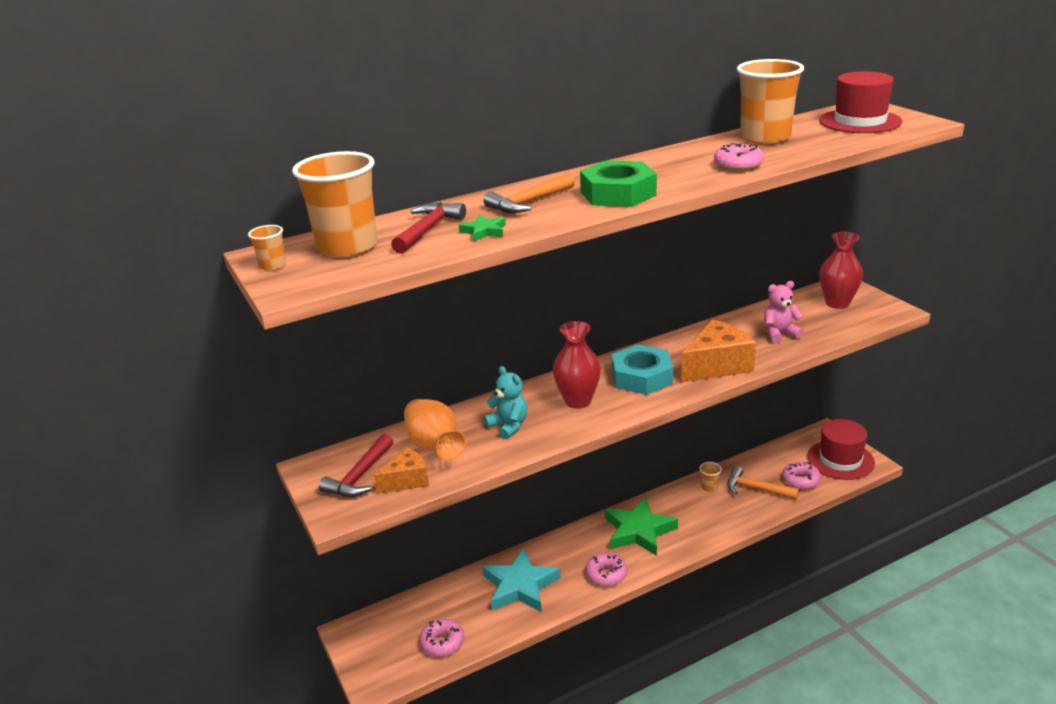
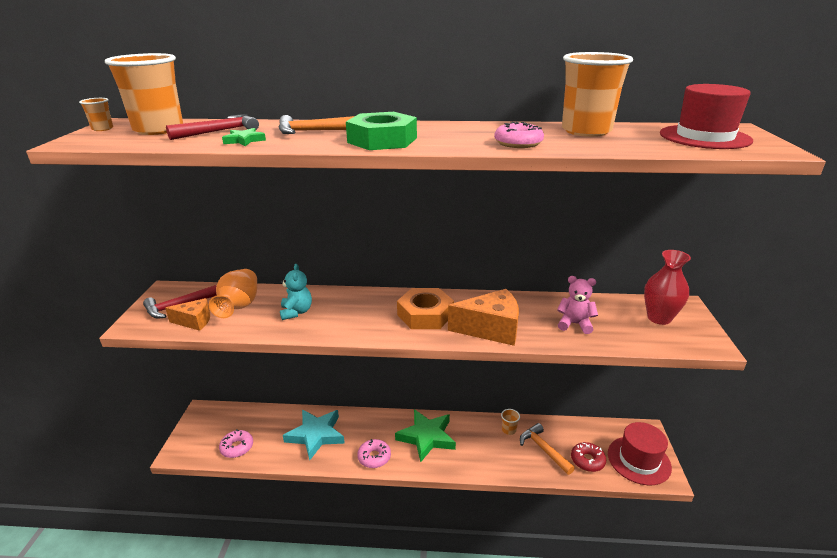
camera: 30 degrees right, 0 degrees up
(578, 401) = (360, 314): red vase -> none
(642, 377) = (425, 314): turquoise nut -> orange nut
(801, 480) = (587, 460): pink donut -> red donut

